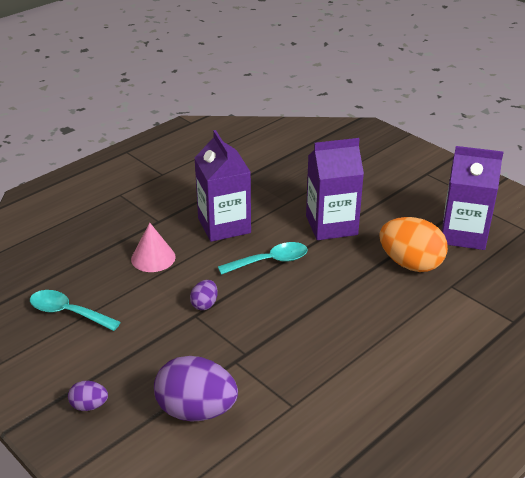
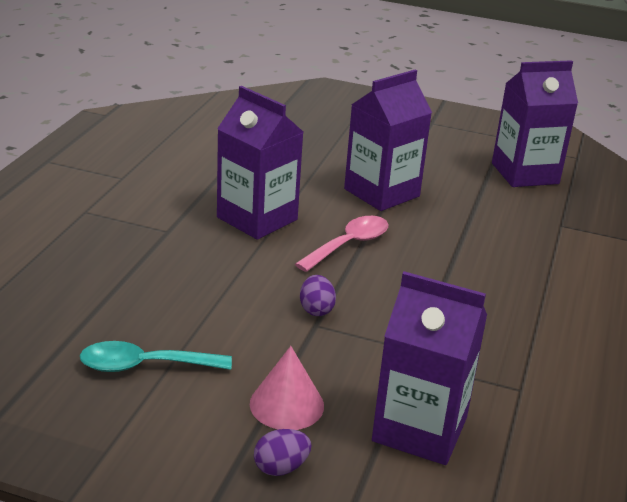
camera: 30 degrees left, 5 degrees down
(153, 258) = (201, 274): pink cone -> pink cone (286, 404)
(196, 410) = (419, 429): purple egg -> purple carton
(270, 261) = (349, 245): turquoise spoon -> pink spoon
(410, 264) = (501, 213): orange egg -> none

